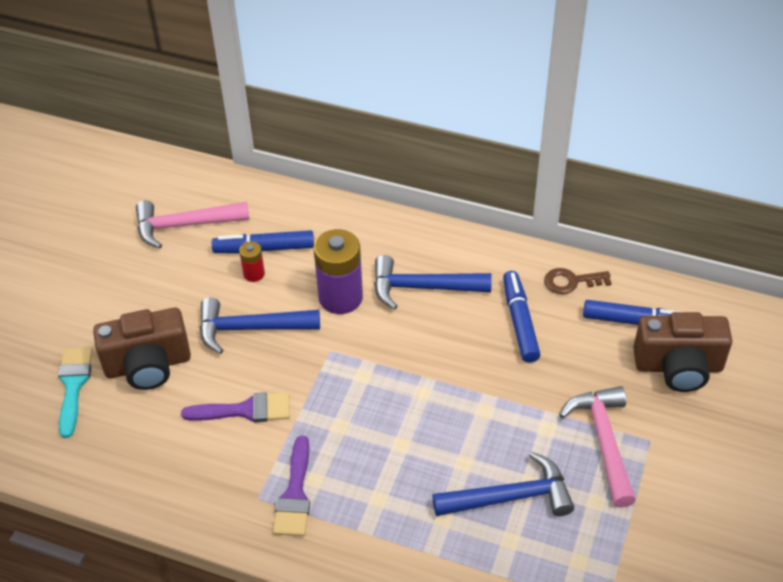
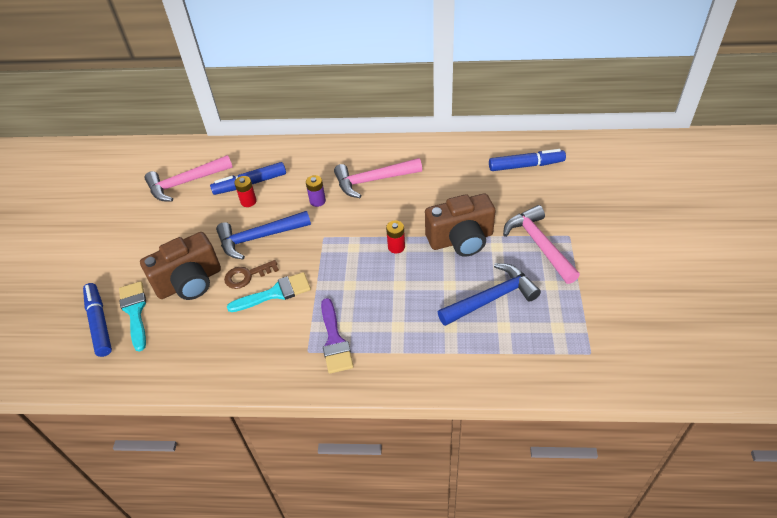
camera: 15 degrees left, 0 degrees up
(245, 410) = (275, 293): purple brush -> turquoise brush
(340, 297) = (317, 201): purple battery -> purple battery, size x0.49
(417, 391) = (396, 247): none -> red battery
(422, 287) = (373, 180): blue hammer -> pink hammer
(519, 322) = (449, 185): blue marker -> blue marker (99, 323)
(571, 281) = (472, 152): brown key -> brown key (247, 276)
(678, 367) = (566, 185): brown camera -> brown camera (461, 239)

